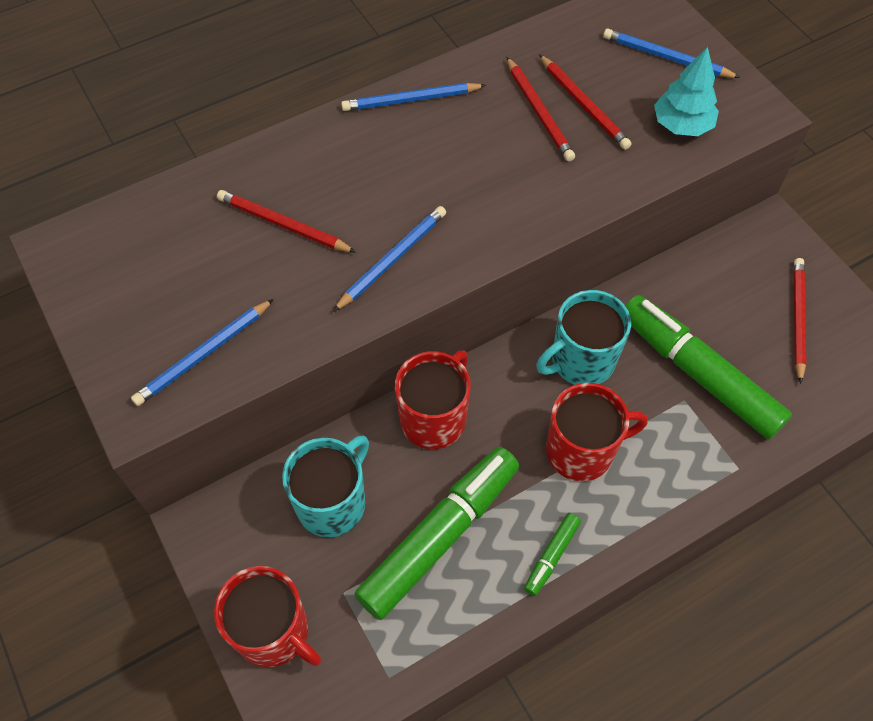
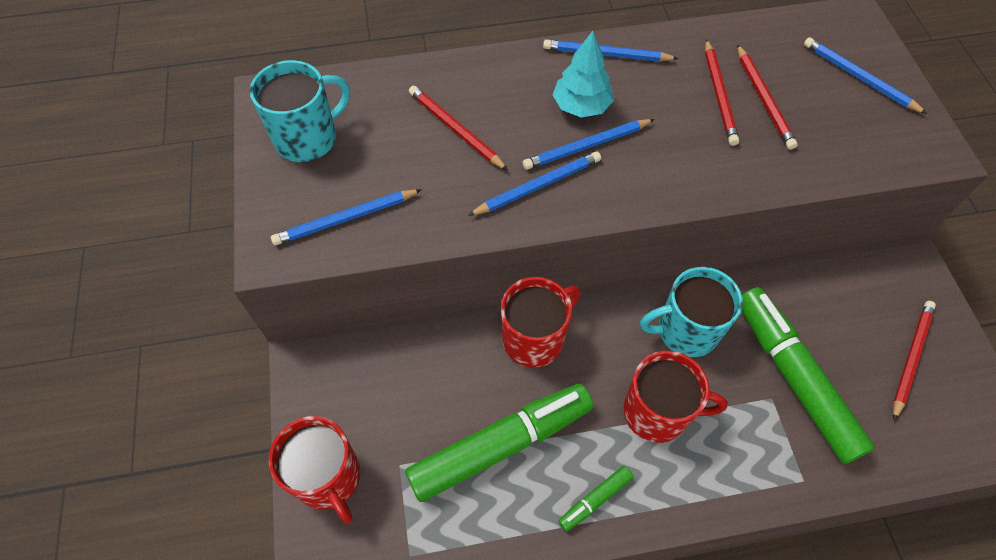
camera: 20 degrees right, 0 degrees up
(332, 502) = (420, 383): turquoise mug -> turquoise mug (308, 138)
(427, 203) = (587, 146): none -> blue pencil
(682, 125) = (853, 142): turquoise tree -> turquoise tree (581, 106)

